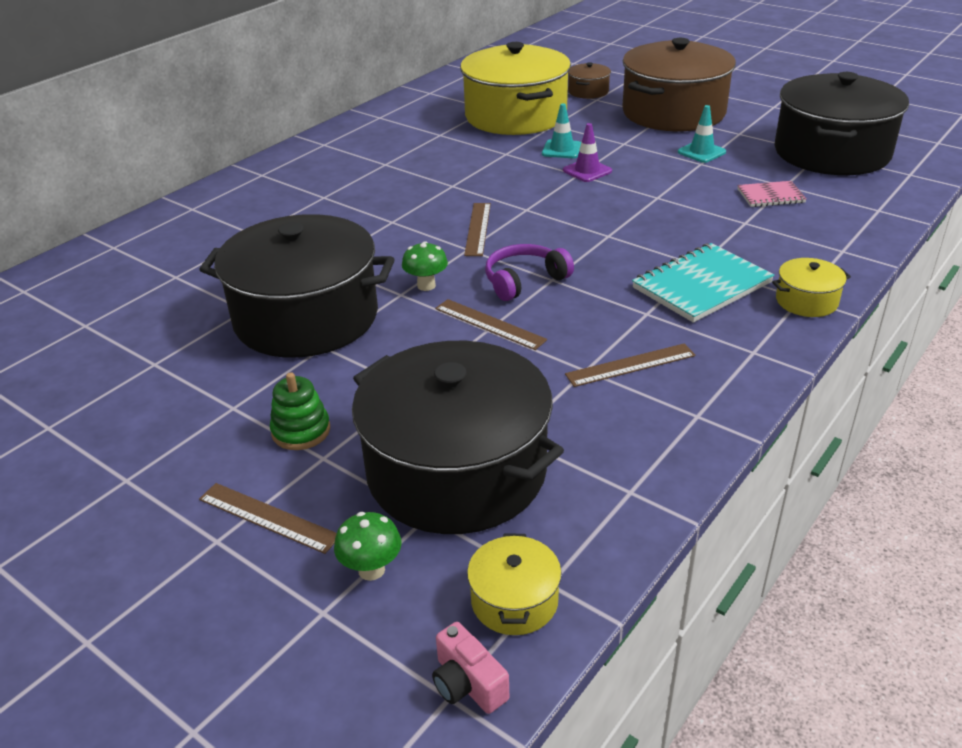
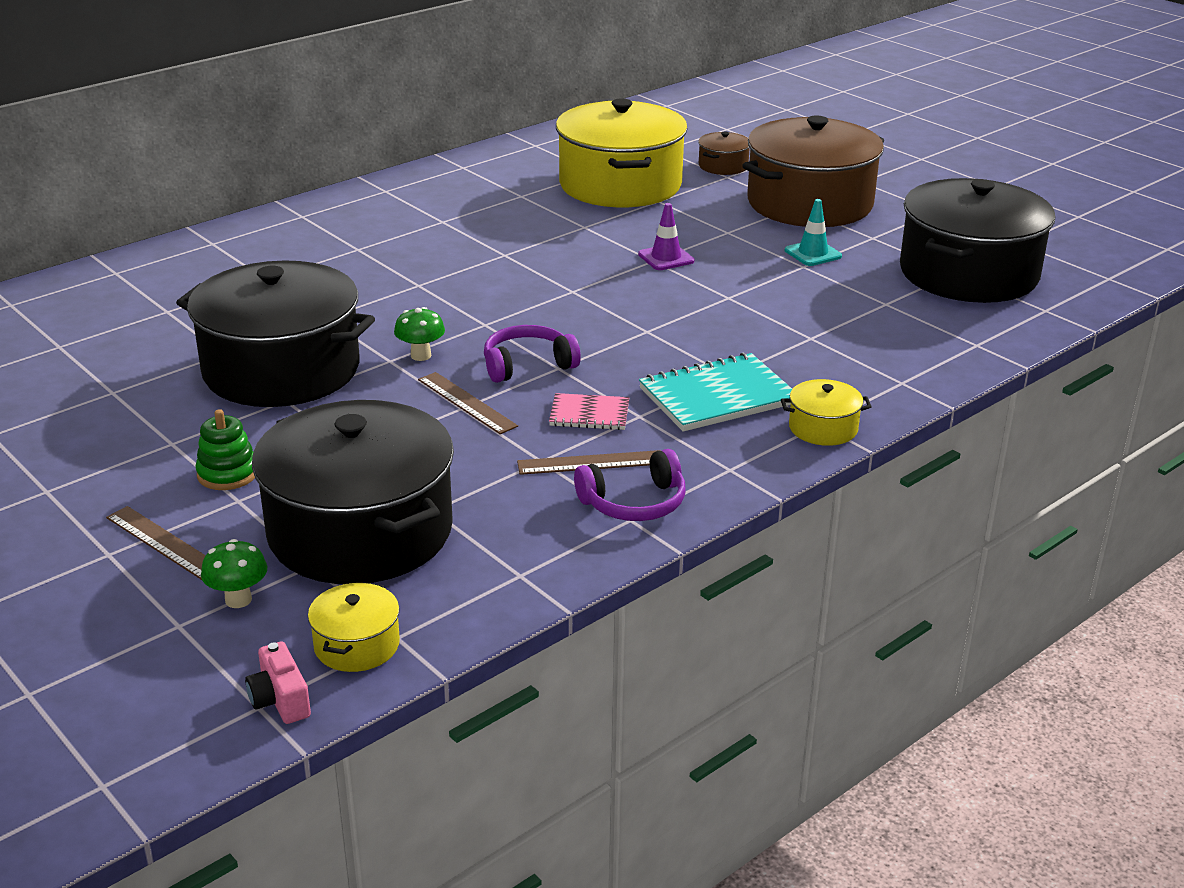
camera: 10 degrees right, 5 degrees down
(478, 229) = (507, 305): brown ruler -> none
(561, 149) = (651, 230): turquoise traffic cone -> none
(691, 398) = (634, 503): none -> purple headphones
(770, 196) = (860, 313): pink notebook -> pink notebook (589, 414)

